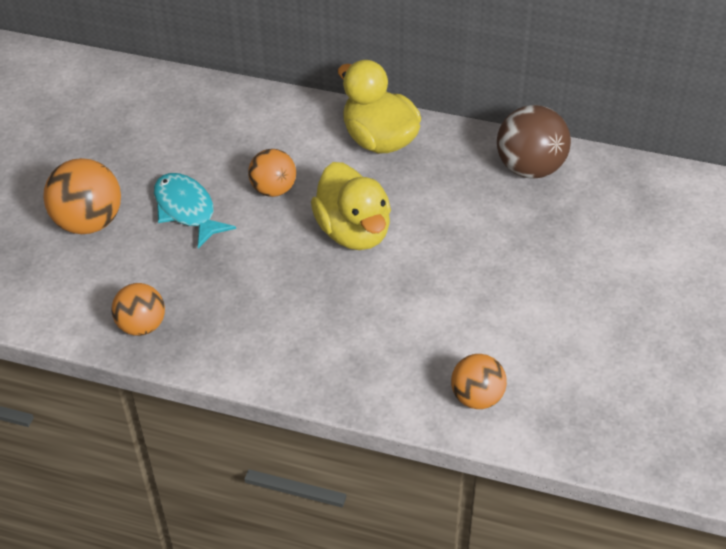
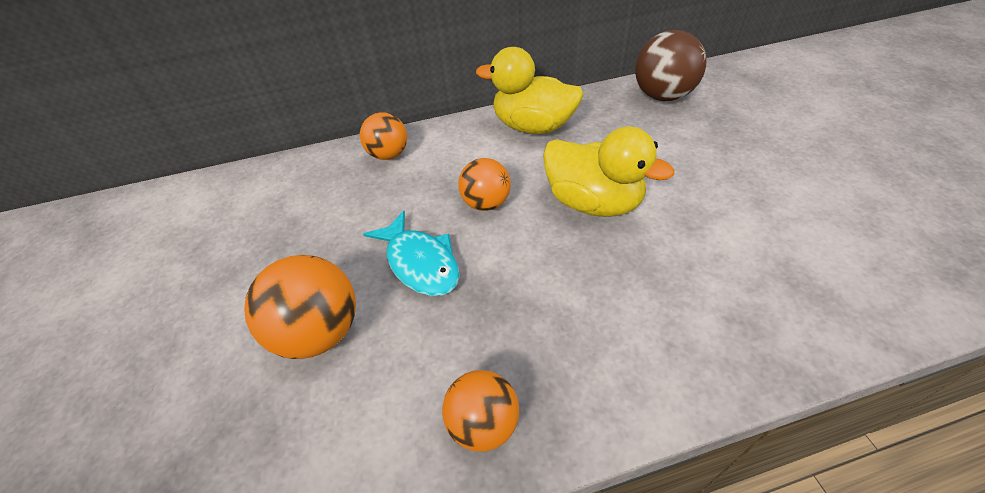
camera: 30 degrees left, 0 degrees up
(187, 210) = (420, 262): turquoise fish -> turquoise fish turned 150 degrees counterclockwise
(477, 397) = (875, 288): orange ball -> orange ball (389, 154)

